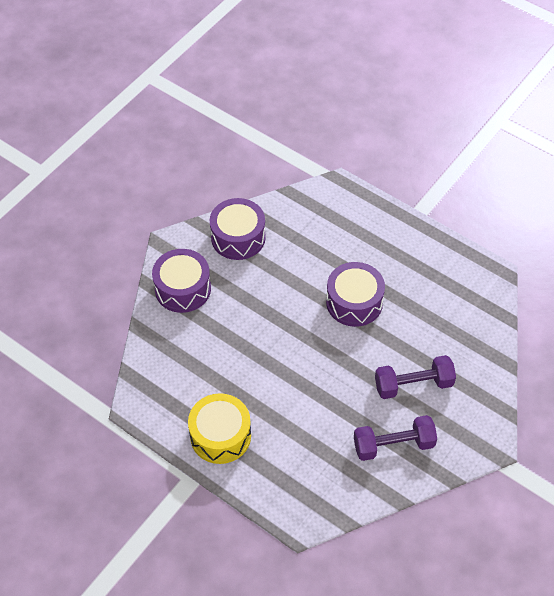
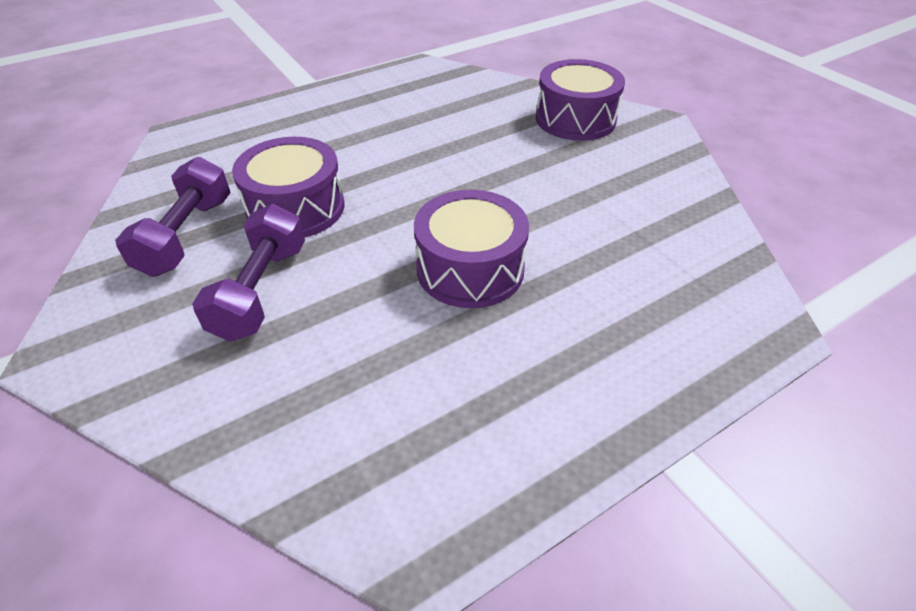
camera: 110 degrees right, 10 degrees down
(220, 436) = (340, 106): yellow drum -> none
(238, 237) = (657, 179): purple drum -> purple drum (296, 208)

